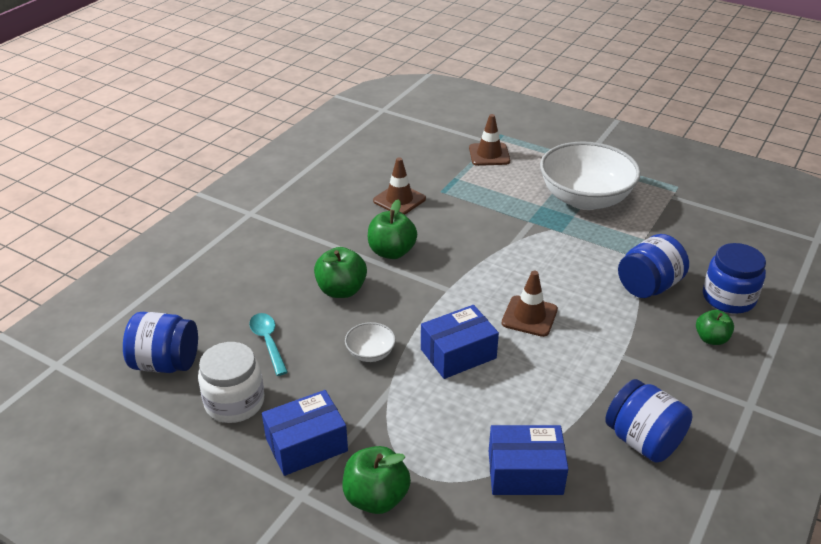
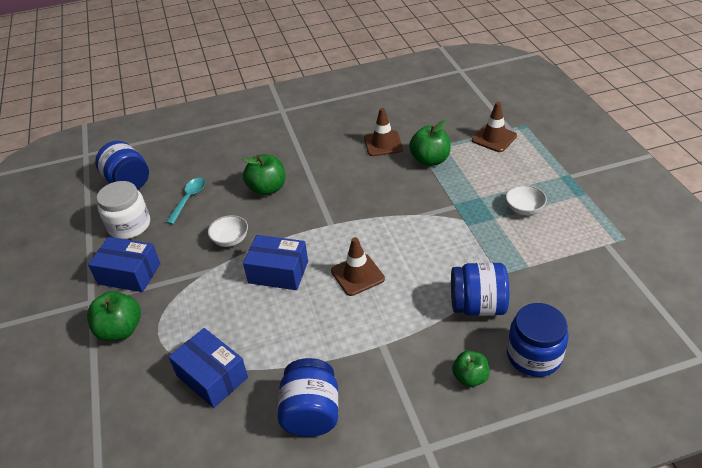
camera: 45 degrees right, 5 degrees up
(391, 252) = (330, 179): green apple -> green apple (430, 160)
(585, 199) = (524, 209): white bowl -> white bowl, size x0.42

